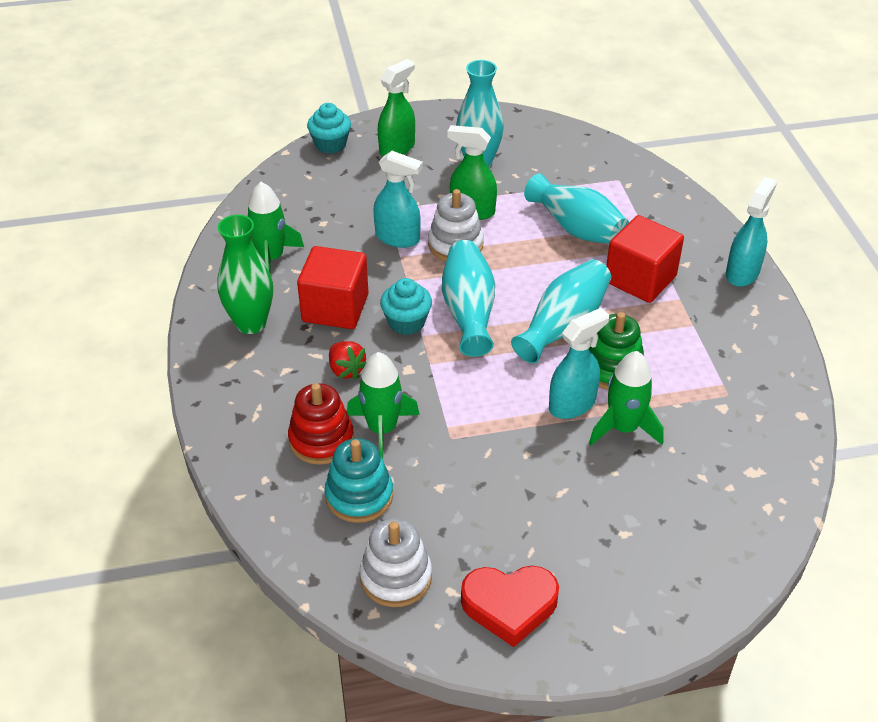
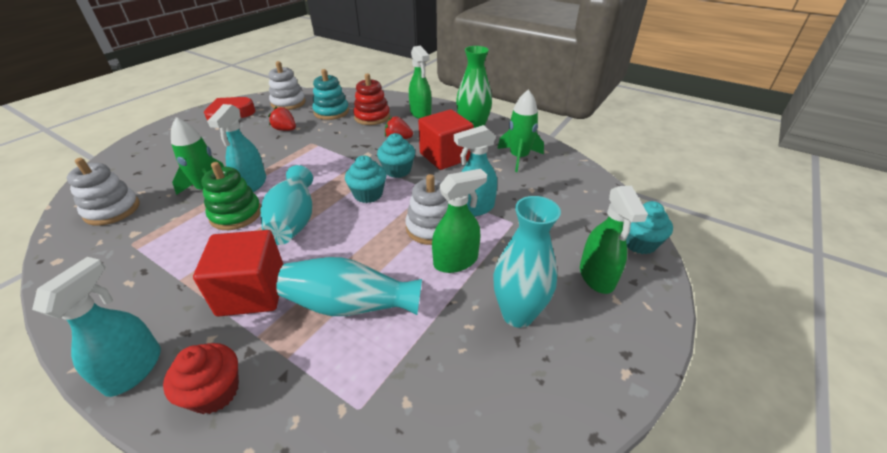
camera: 135 degrees right, 5 degrees down
(254, 401) = (420, 113): none -> green spray bottle
(382, 429) = (349, 131): green rocket -> none
(459, 494) = (285, 130): none -> red strawberry
(468, 311) = (368, 194): turquoise vase -> turquoise cupcake
(695, 231) = (215, 392): none -> red cupcake
(740, 461) = (112, 210): none -> white stacking toy
(742, 273) = (134, 369): turquoise spray bottle -> turquoise spray bottle turned 150 degrees counterclockwise

